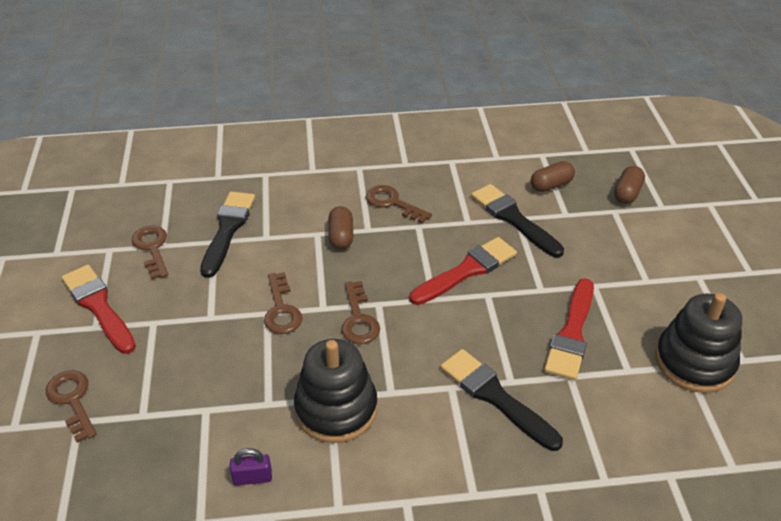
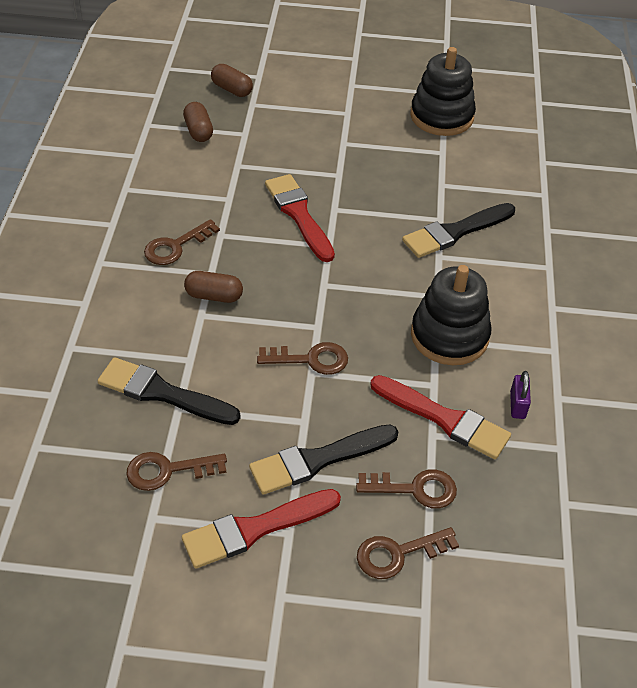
camera: 80 degrees left, 5 degrees up
(358, 319) = (341, 302): brown key -> brown key (415, 489)
(513, 219) = (237, 167): black brush -> black brush (318, 460)
(571, 334) = (396, 171): red brush -> red brush (444, 419)

